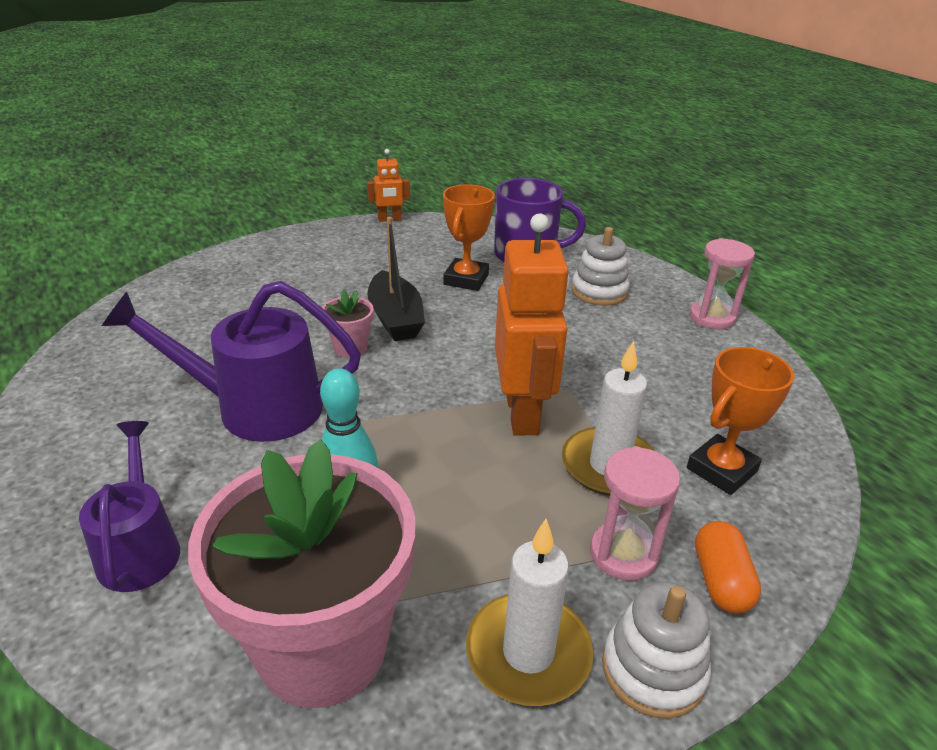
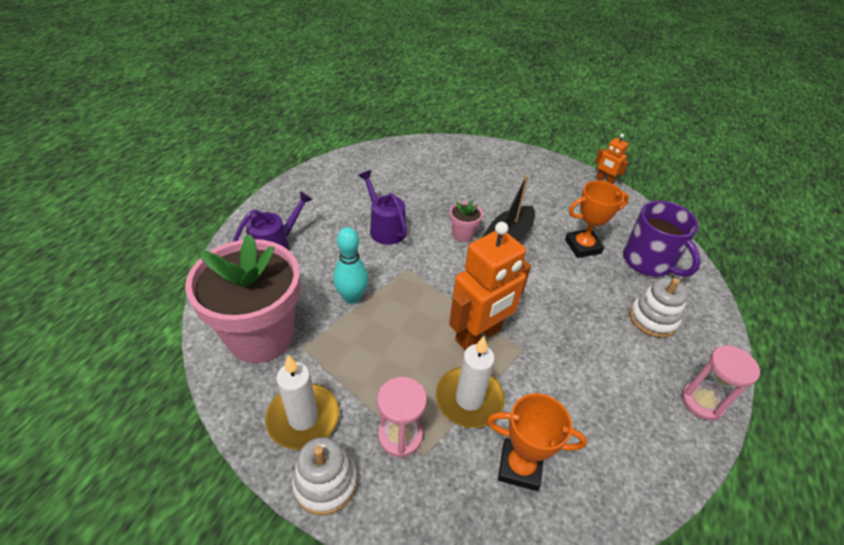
camera: 55 degrees right, 10 degrees up
(254, 408) = (384, 228): purple watering can -> purple watering can, size x0.63
(720, 581) = (414, 498): orange capsule -> none

